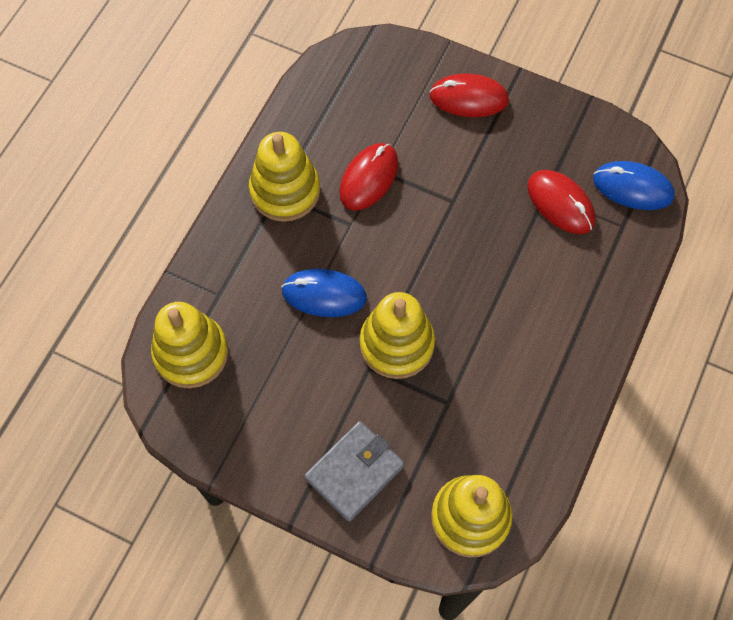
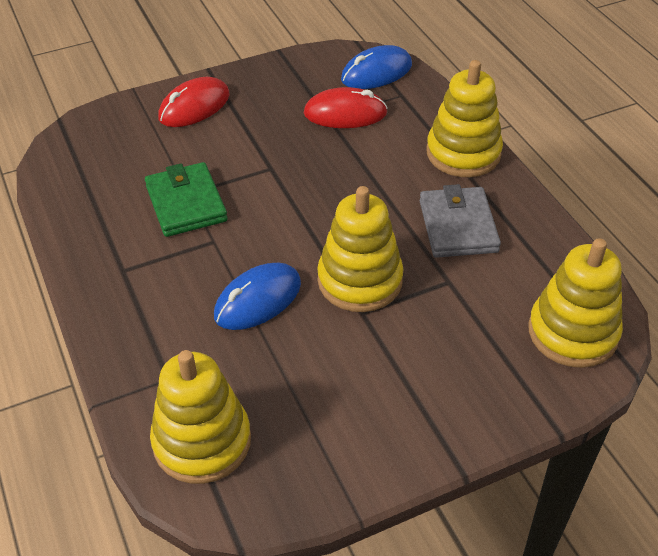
camera: 50 degrees left, 20 degrees down
(285, 191) = (127, 264): yellow stacking toy -> yellow stacking toy (463, 153)
(354, 472) = (455, 388): grey wallet -> grey wallet (458, 226)
(368, 178) = (186, 203): red mouse -> green wallet

